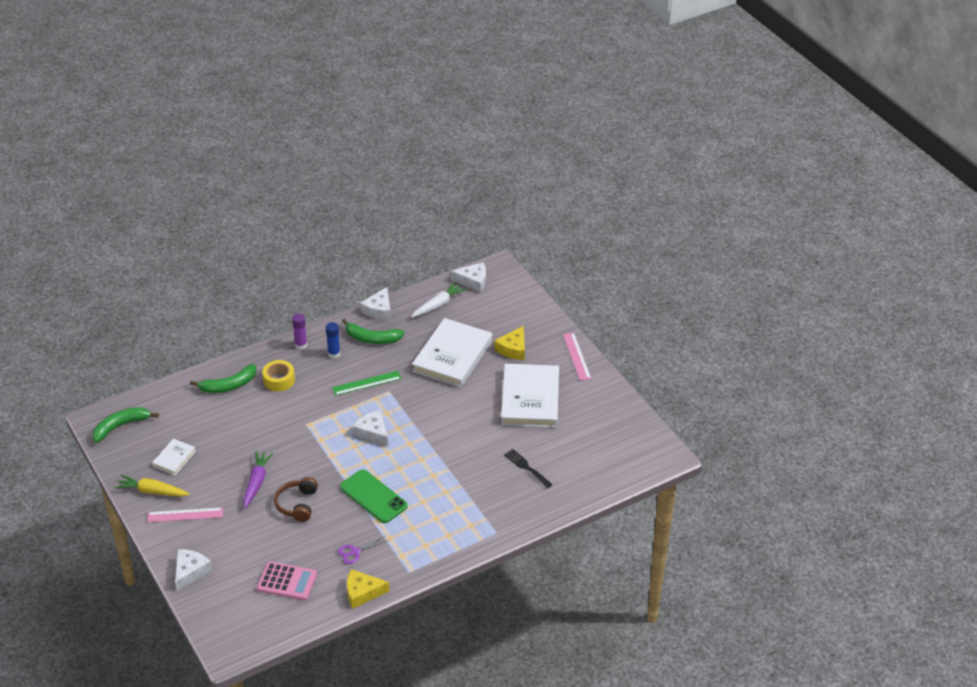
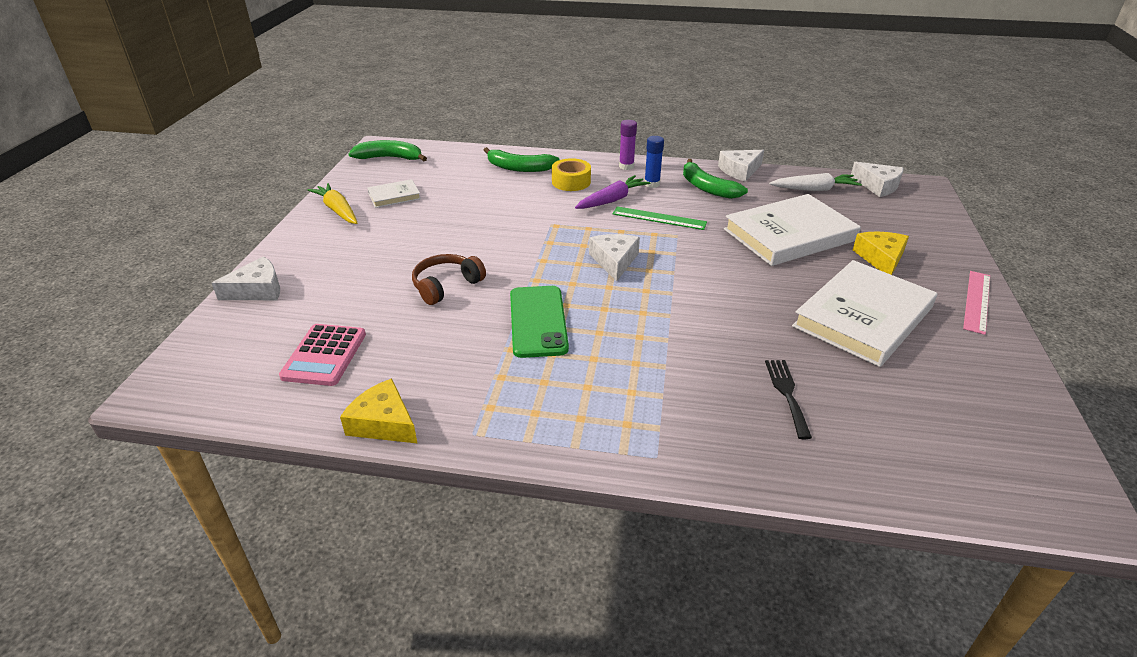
camera: 40 degrees right, 5 degrees down
(185, 515) = (333, 241): pink ruler -> none
(256, 483) = (435, 247): purple carrot -> purple carrot (612, 200)
(287, 581) = (324, 355): pink calculator -> pink calculator turned 45 degrees clockwise
(355, 552) = (440, 369): purple scissors -> none
(513, 349) = (881, 258): yellow cheese -> yellow cheese turned 120 degrees clockwise

